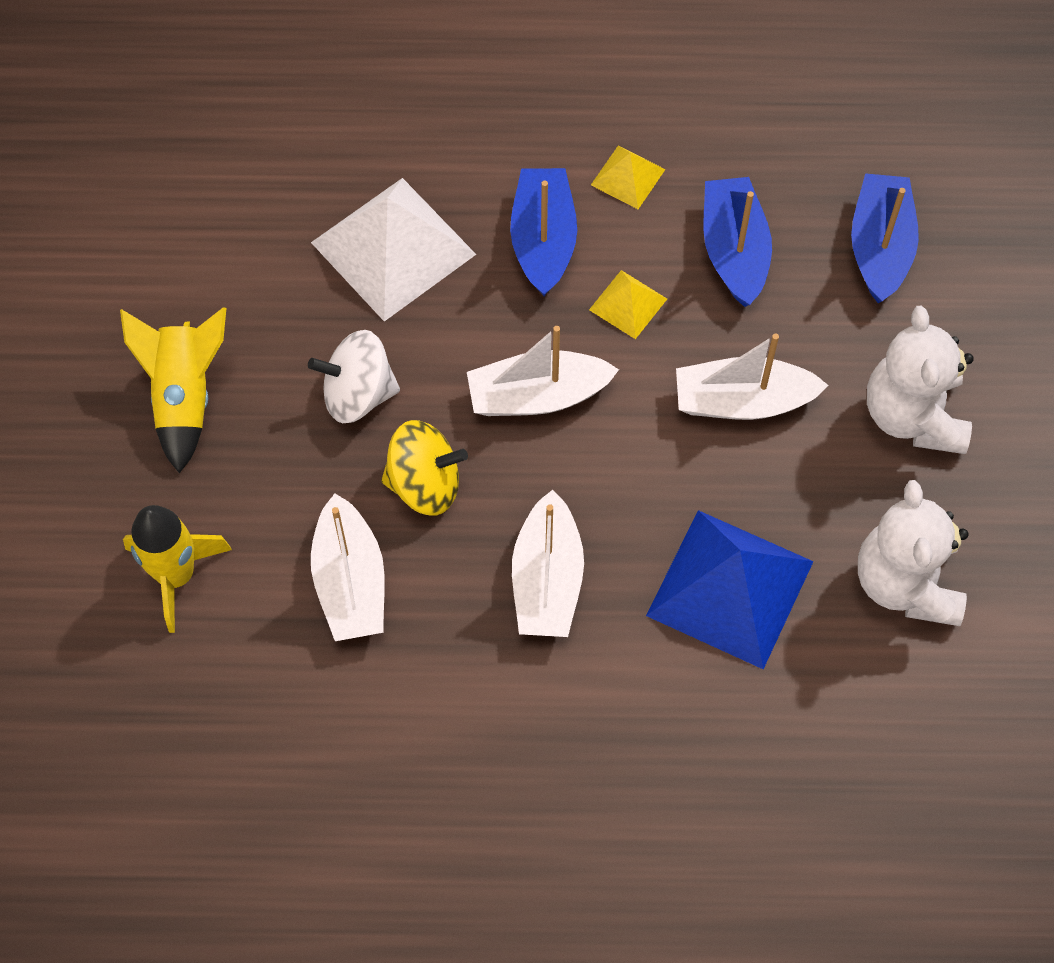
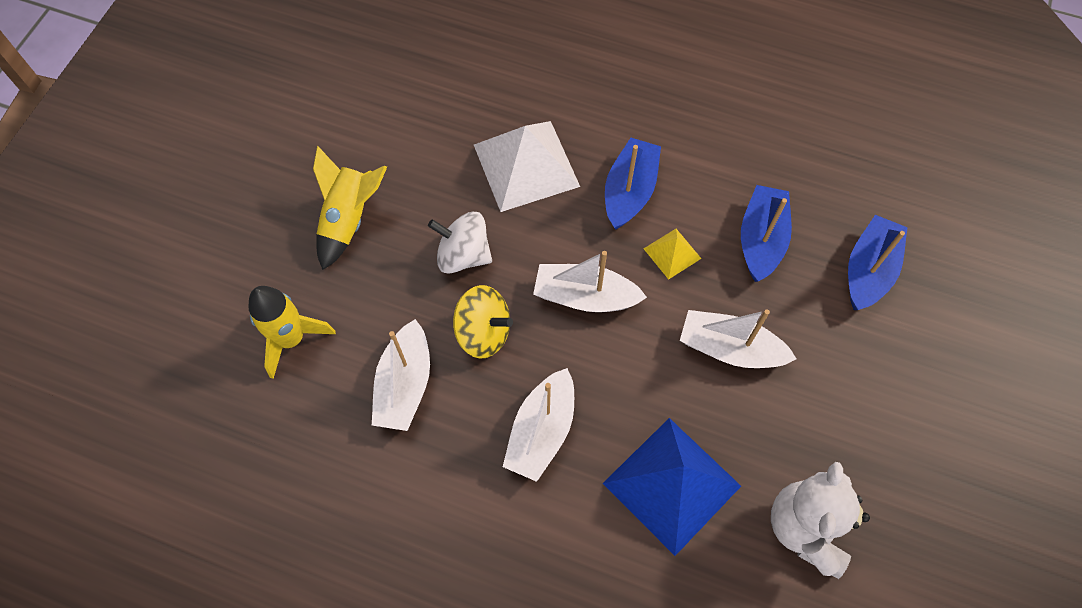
camera: 20 degrees right, 0 degrees up
(628, 177) = (704, 166): yellow pyramid -> none
(913, 415) = (853, 401): white teddy bear -> none

